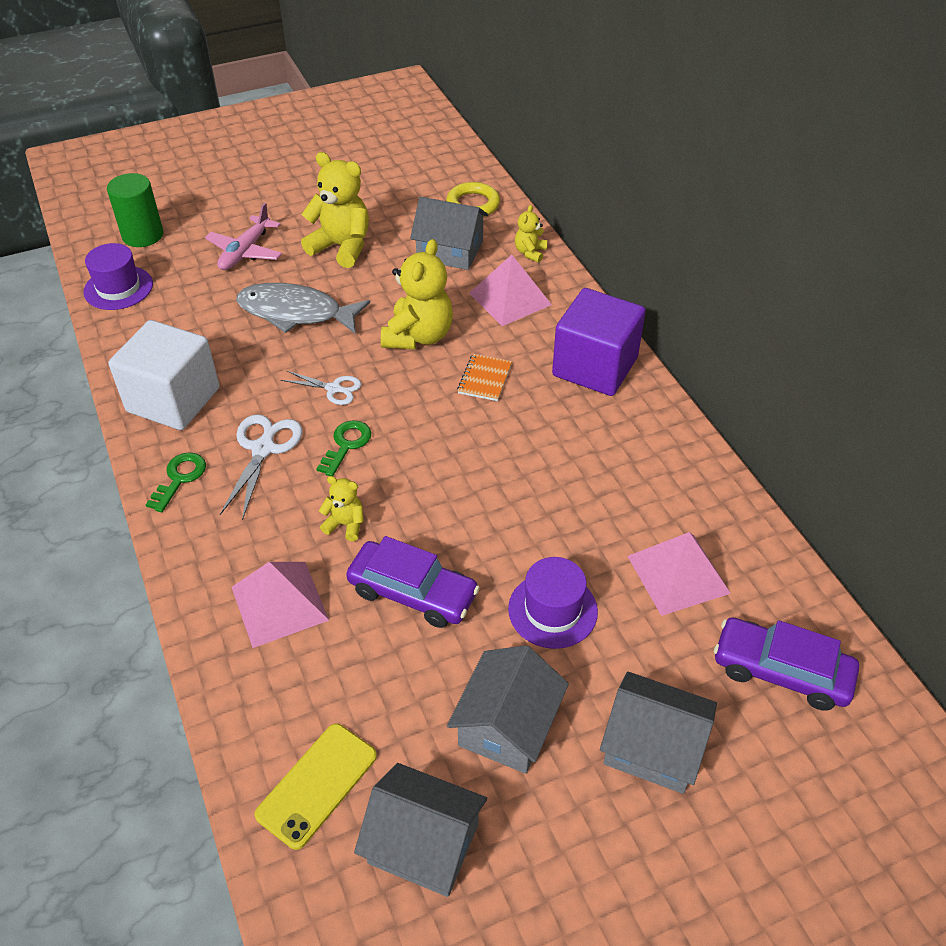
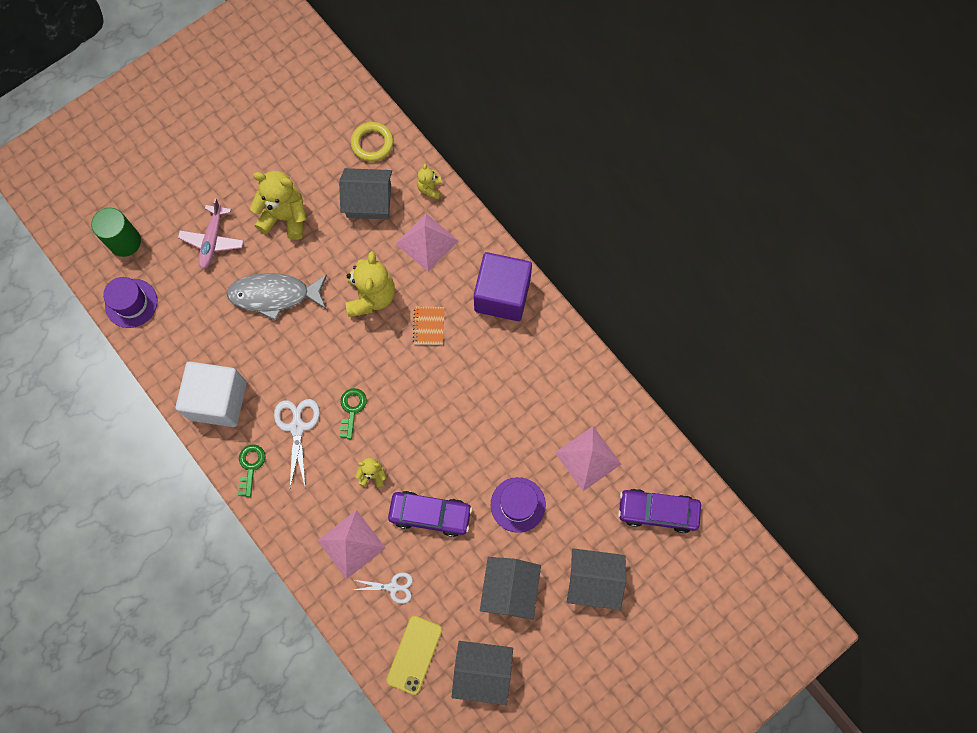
camera: 15 degrees left, 25 degrees up
(334, 389) = (327, 362): white scissors -> white scissors (393, 587)

